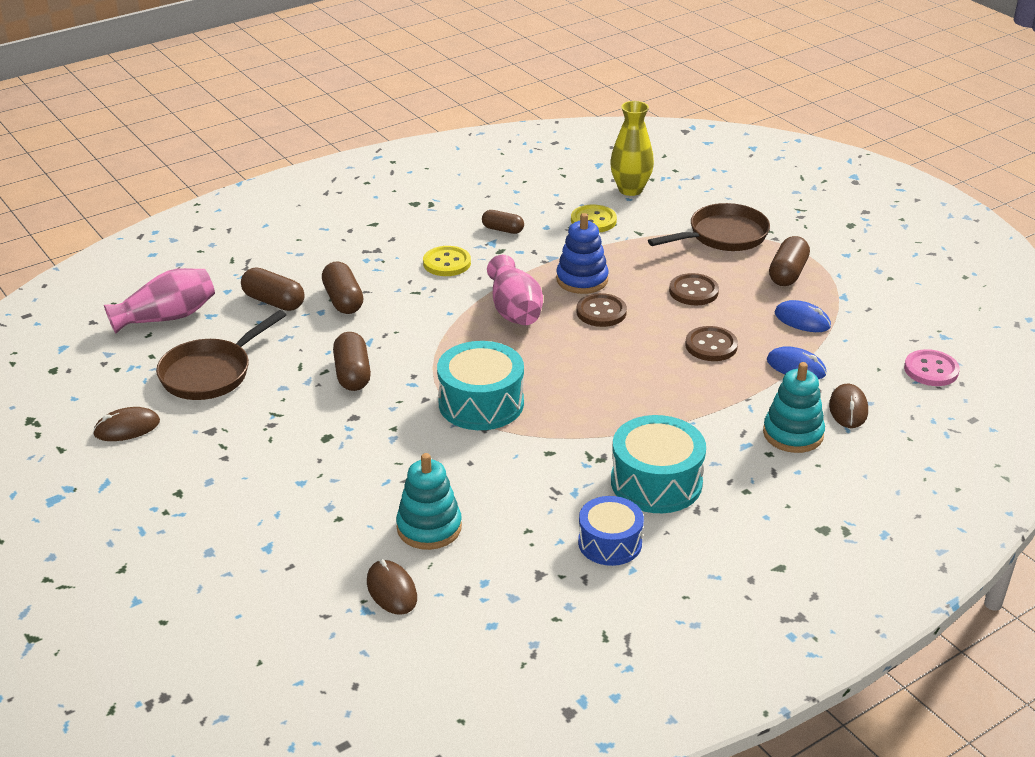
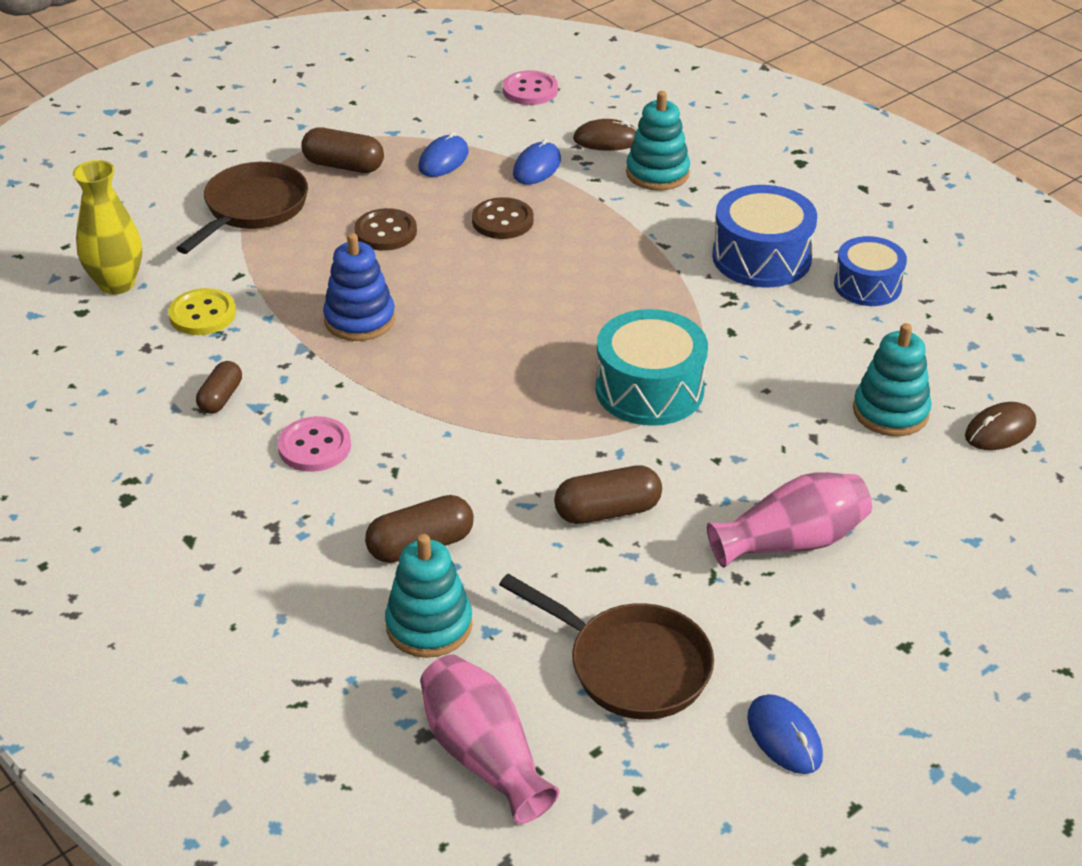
camera: 95 degrees left, 5 degrees up
(127, 428) = (784, 737): brown mouse -> blue mouse
(274, 302) = (429, 625): brown capsule -> turquoise stacking toy
(447, 263) = (314, 446): yellow button -> pink button
(514, 310) = (436, 374): pink vase -> pink vase (791, 542)
(601, 312) = (437, 302): brown button -> none
(656, 482) = (761, 257): turquoise drum -> blue drum
(723, 236) = (252, 209): brown pan -> brown pan turned 60 degrees clockwise

